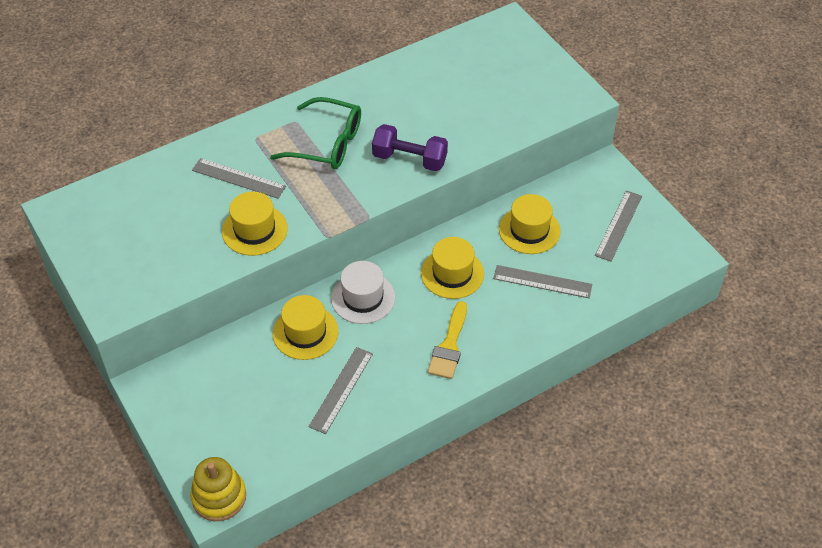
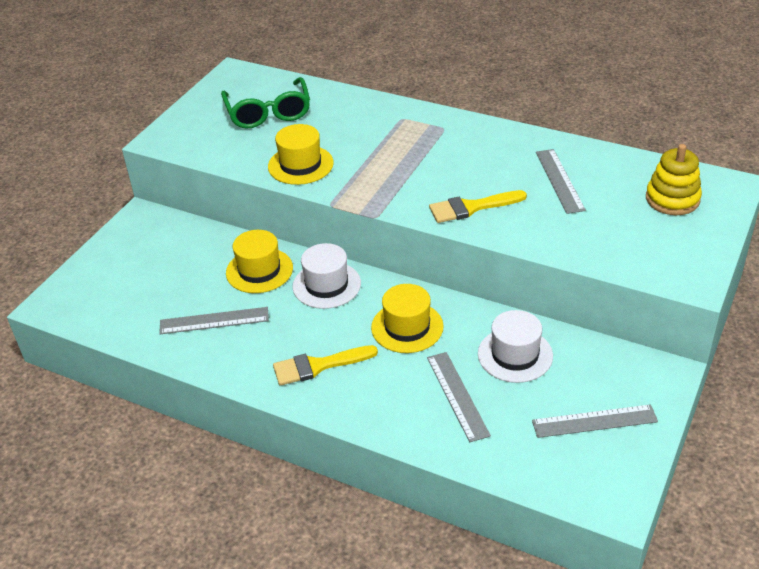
camera: 60 degrees right, 10 degrees down
(219, 497) = (57, 305): yellow stacking toy -> yellow stacking toy (672, 199)
(239, 178) = (349, 131): grey ruler -> grey ruler (560, 180)
(327, 143) = (437, 155): green glasses -> green glasses (268, 113)
(409, 159) = (471, 207): purple dumbbell -> yellow brush
(529, 230) = (515, 355): yellow hat -> white hat

